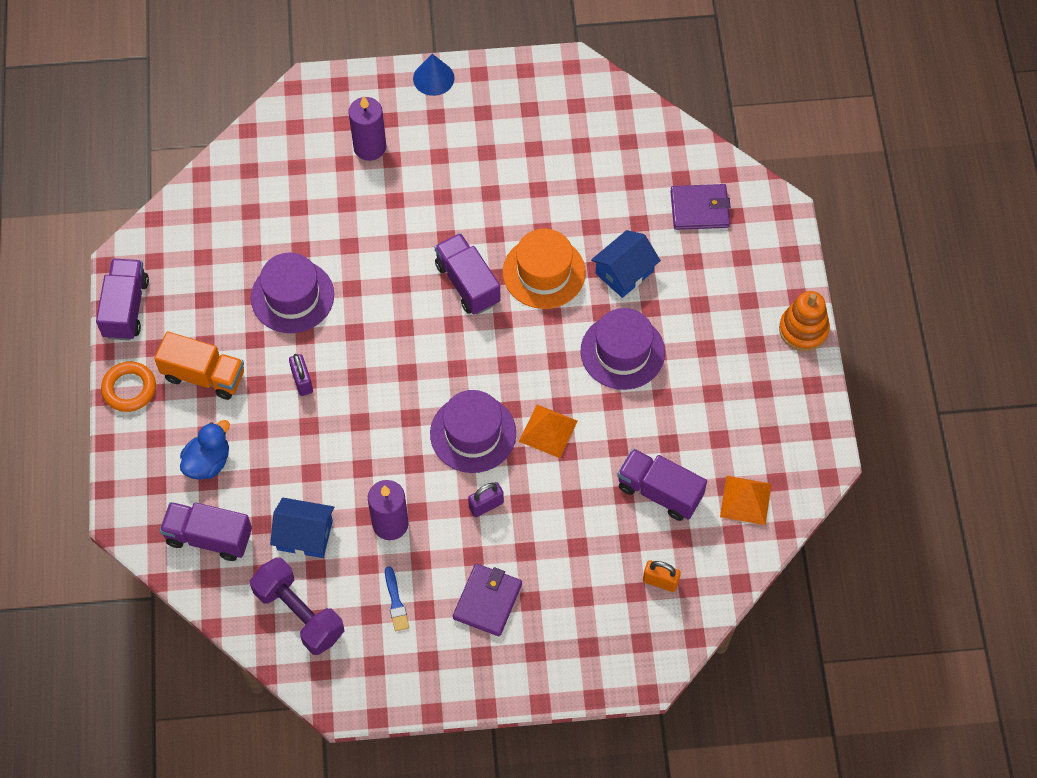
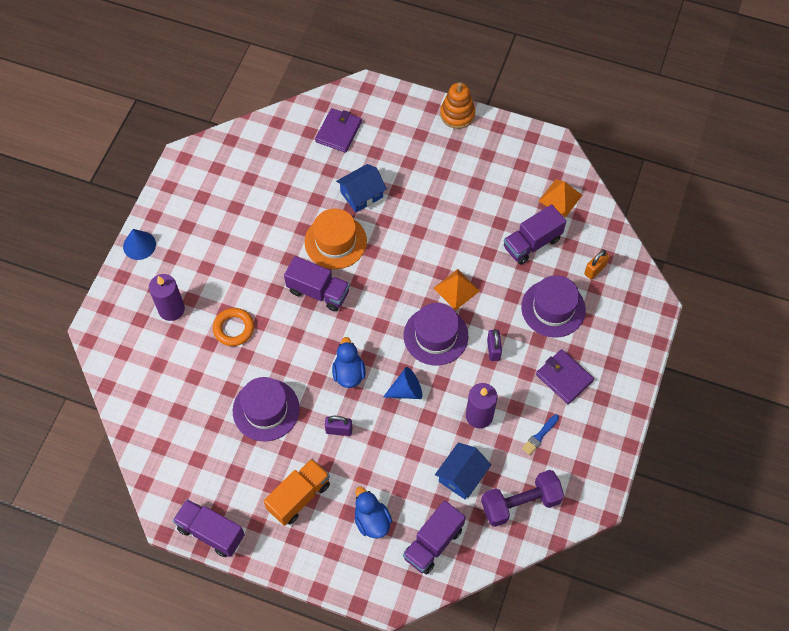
camera: 65 degrees left, 0 degrees up
(129, 389) = (282, 555): orange ring -> orange ring (234, 328)
(378, 361) = (348, 373): none -> blue duck
(385, 431) = (406, 390): none -> blue cone
(396, 602) = (539, 436): blue brush -> blue brush turned 120 degrees clockwise
(467, 283) = (318, 291): purple truck -> purple truck turned 150 degrees counterclockwise
(622, 352) = (420, 221): purple hat -> purple hat (553, 308)
(624, 272) = (361, 194): blue house -> blue house turned 75 degrees clockwise

